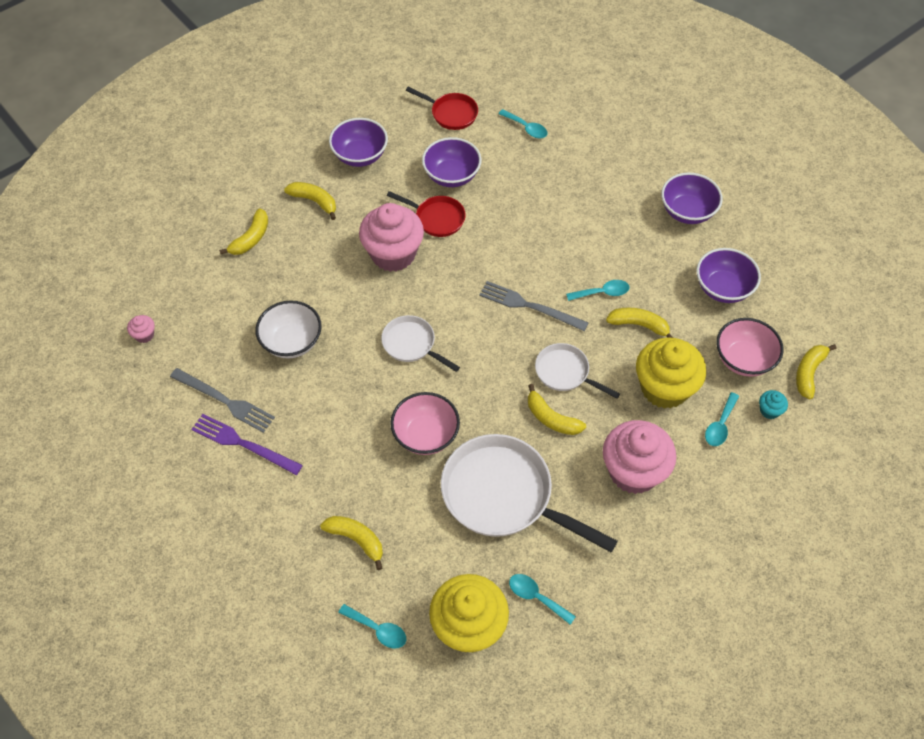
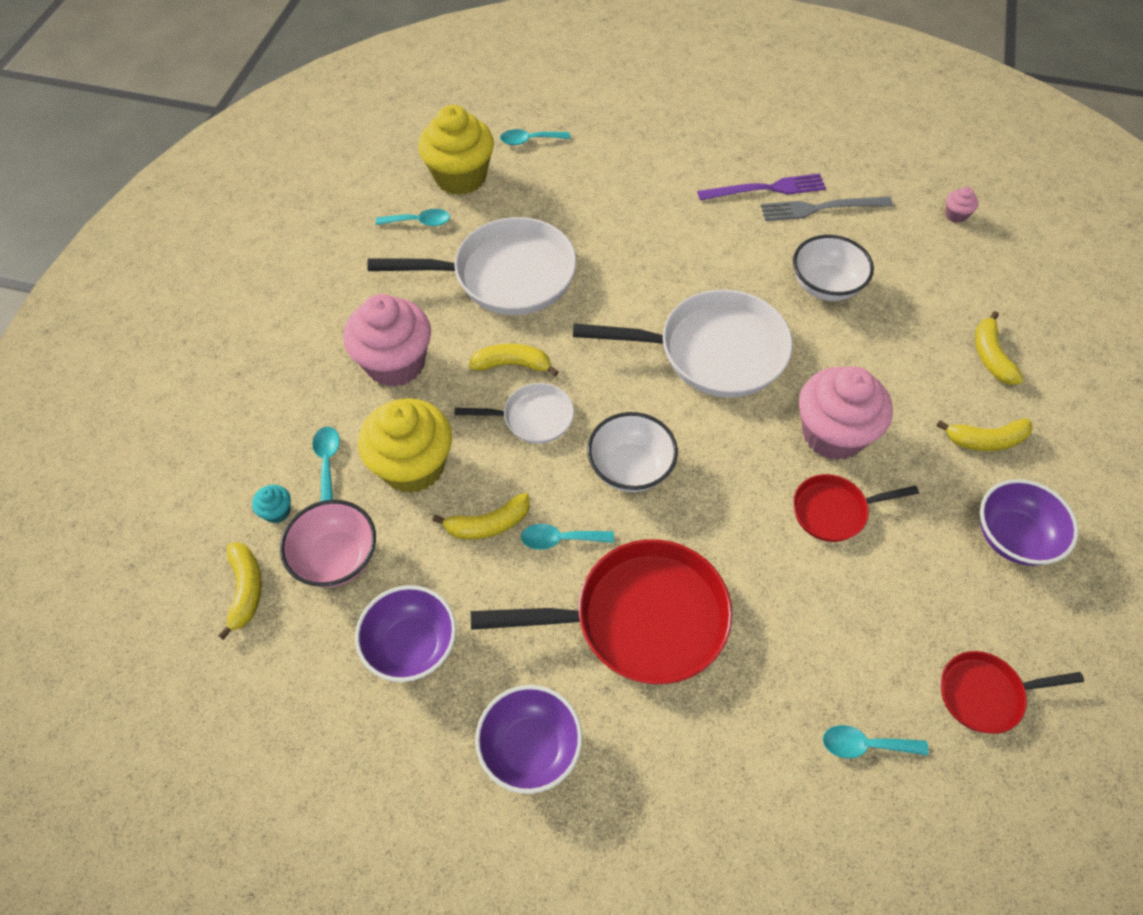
camera: 145 degrees right, 0 degrees up
(356, 539) = (602, 180): yellow banana -> none
(411, 344) = (713, 352): white pan -> white pan, size x1.91
(425, 435) = (620, 282): pink bowl -> none
(451, 176) = (879, 586): purple bowl -> none
(529, 306) = (630, 468): grey fork -> white bowl
(589, 231) = (640, 619): none -> red pan
(602, 293) = (560, 539): turquoise spoon -> turquoise spoon turned 45 degrees clockwise

